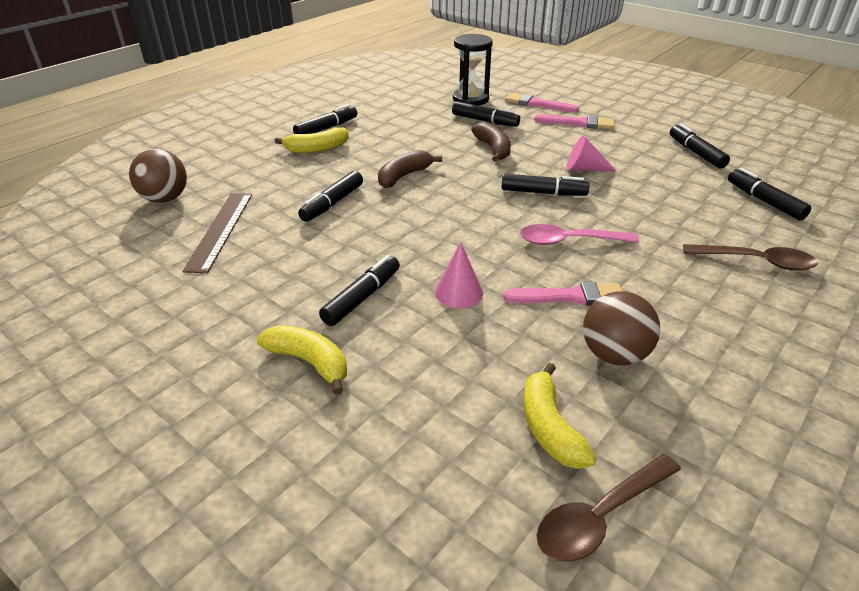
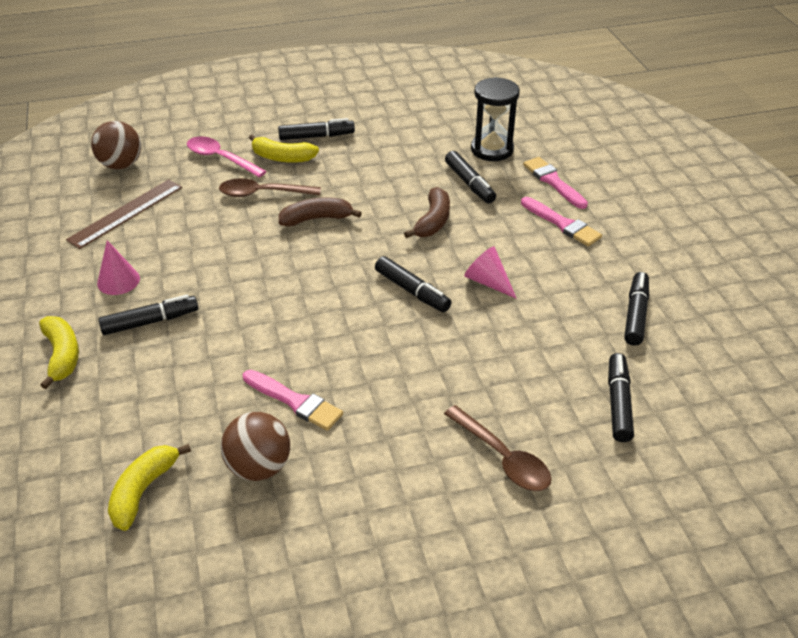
camera: 35 degrees right, 5 degrees up
(332, 203) = (229, 223): black marker -> none
(458, 292) = (219, 353): pink cone -> pink cone (118, 281)
(569, 241) = (365, 351): pink spoon -> pink spoon (220, 158)
(600, 516) = (95, 565): brown spoon -> brown spoon (262, 193)

